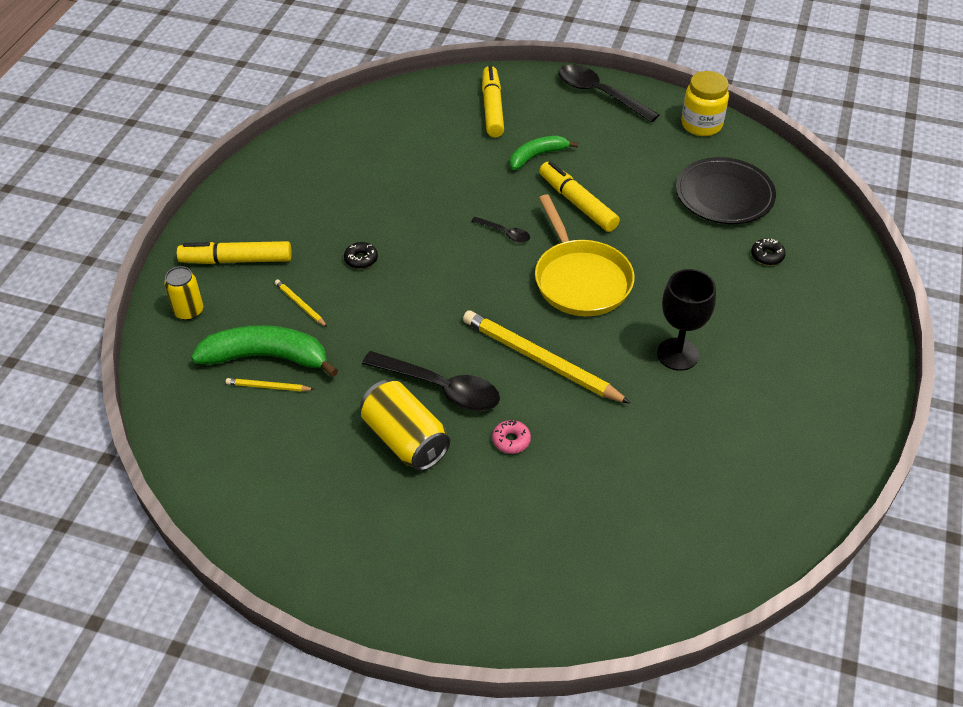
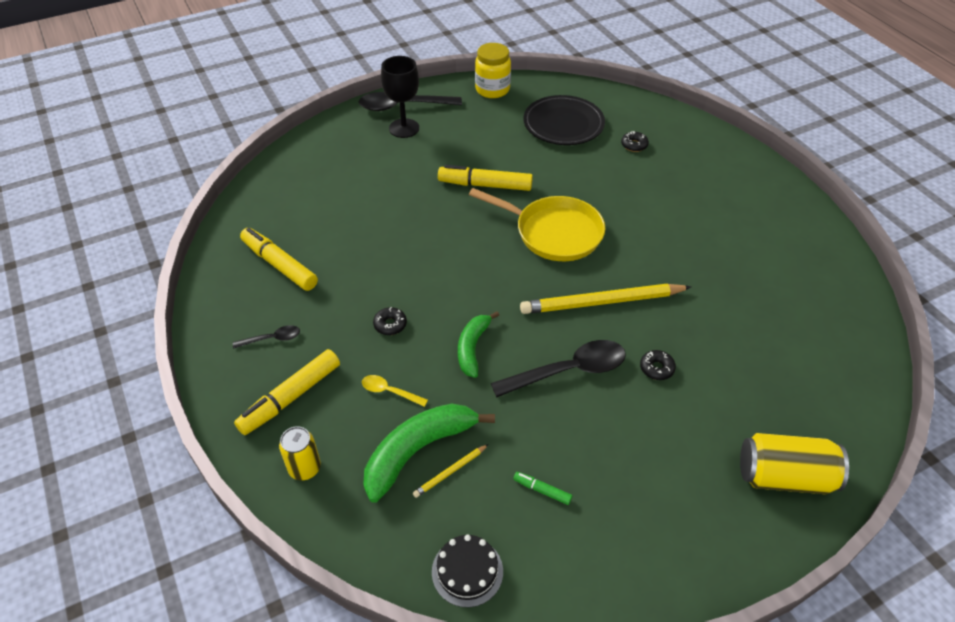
camera: 45 degrees left, 0 degrees up
(197, 454) = (467, 571): none -> black cake
(300, 304) = (390, 391): yellow pencil -> yellow spoon
(309, 449) = (542, 490): none -> green marker
(405, 440) = (595, 425): yellow can -> yellow can (784, 477)
(492, 108) = (341, 157): yellow marker -> yellow marker (279, 265)
(504, 233) = (465, 236): black spoon -> black spoon (272, 339)
(511, 440) = (656, 368): pink donut -> black donut
(537, 156) = (416, 171): green banana -> green banana (472, 348)
(677, 354) = (669, 238): black goblet -> black goblet (404, 128)

